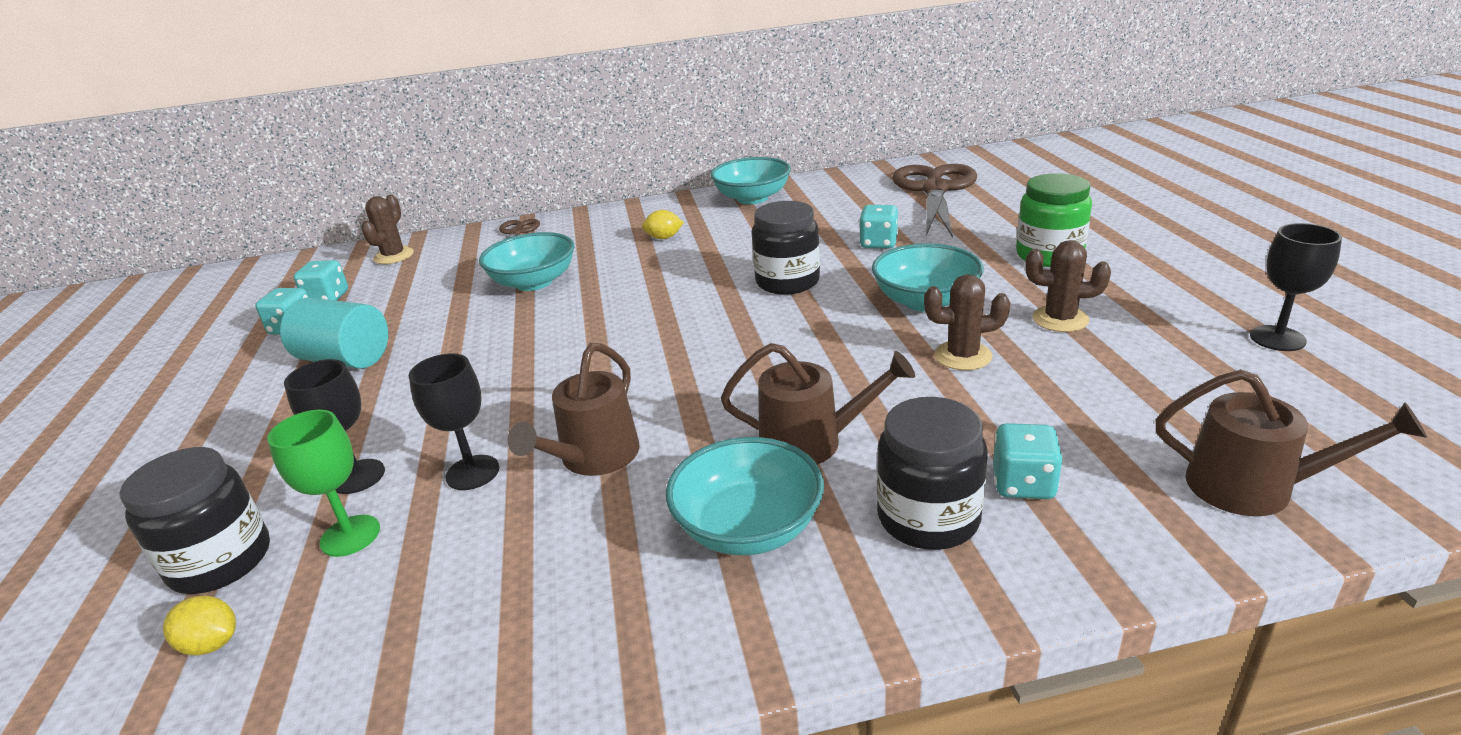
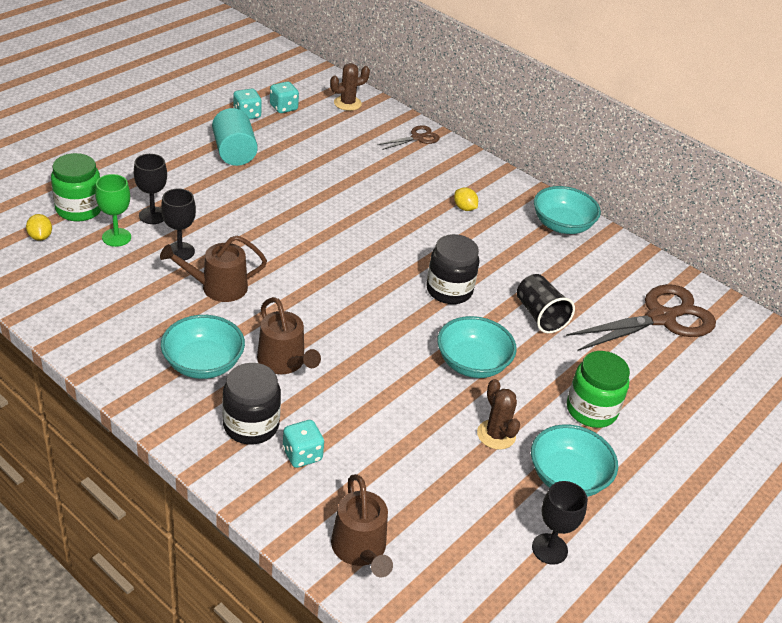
camera: 45 degrees right, 10 degrees up
(221, 561) = (79, 209): black jar -> green jar
(534, 282) = (363, 179): turquoise bowl -> turquoise bowl (567, 477)
(878, 243) = (540, 315): turquoise dice -> black cup
(963, 356) = (415, 399): brown cactus -> none

